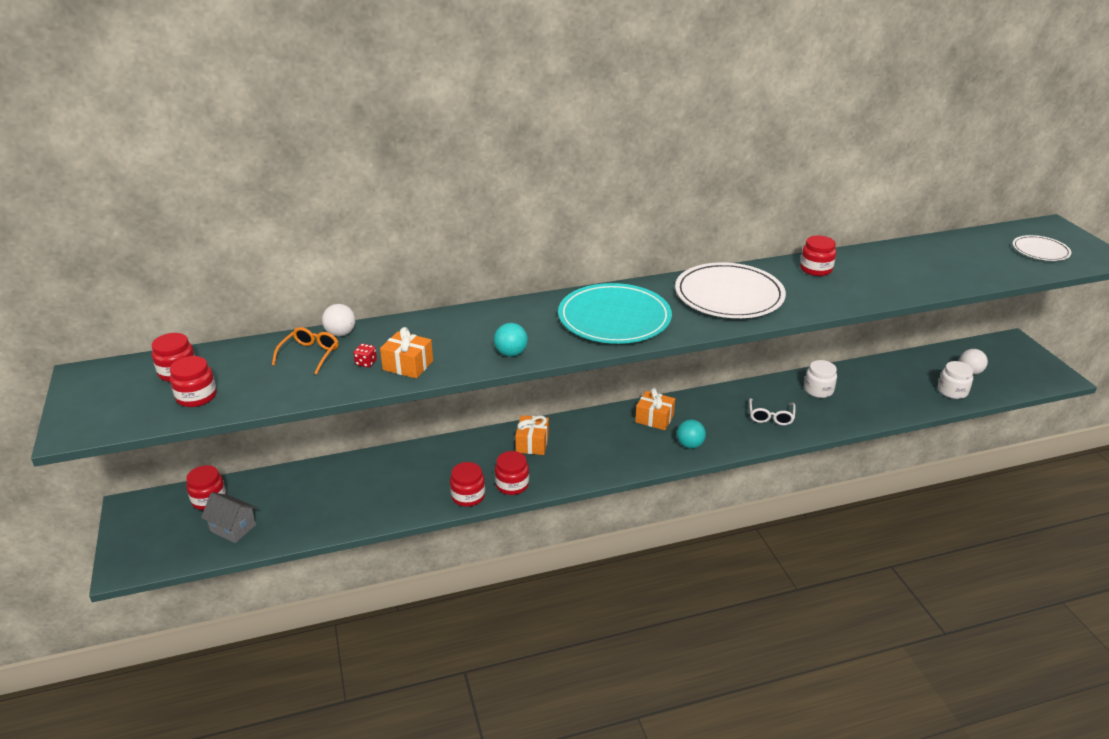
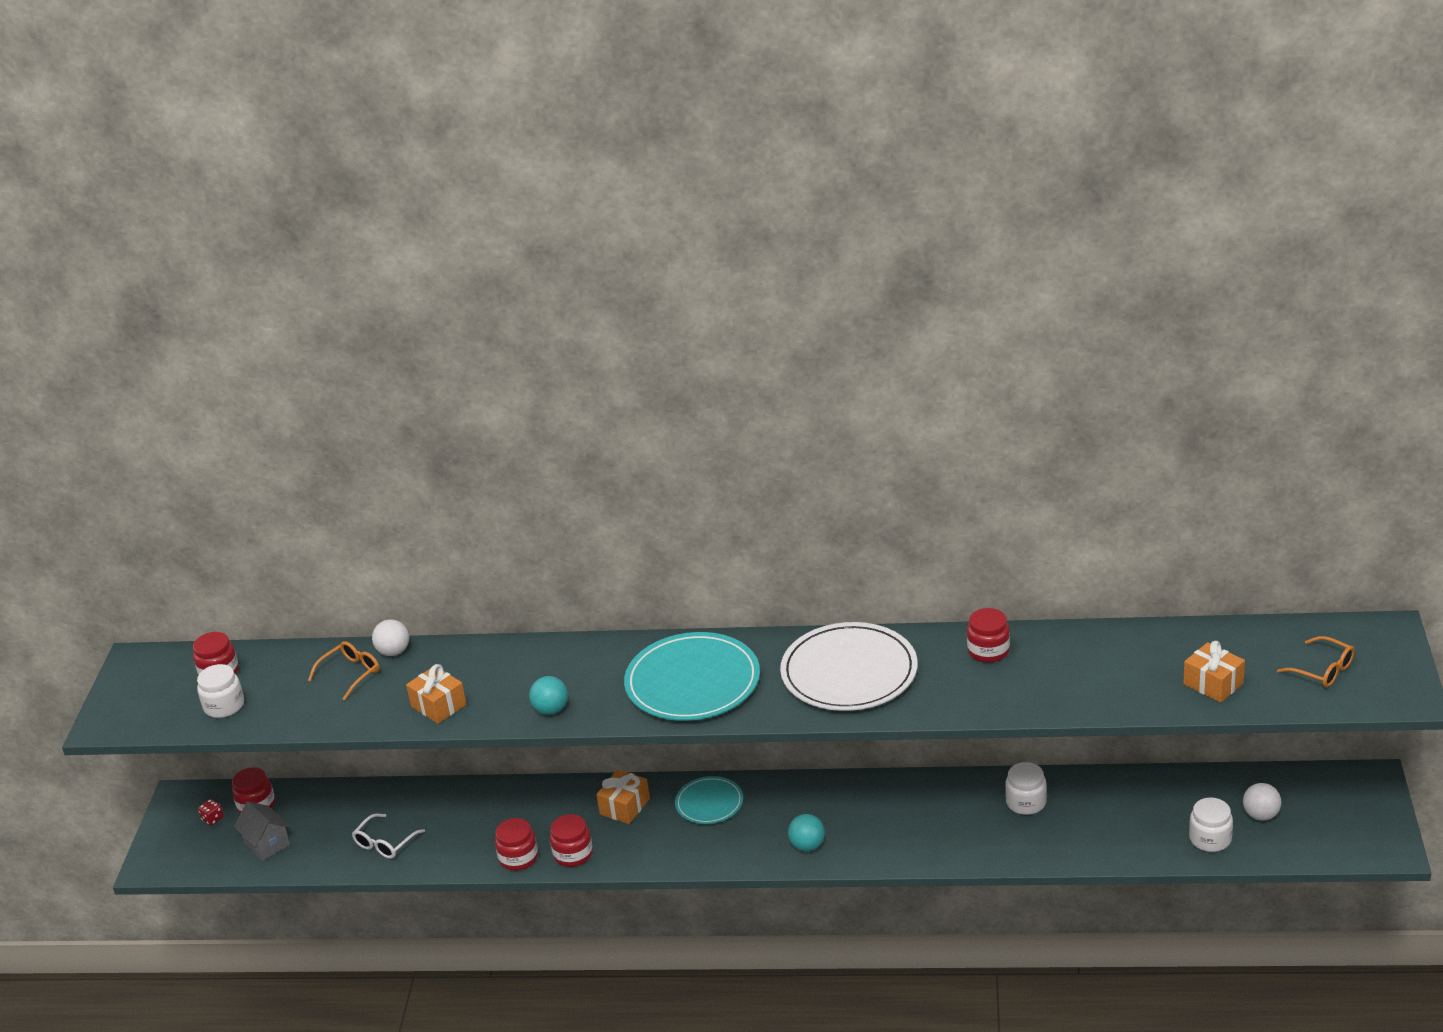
camera: 25 degrees right, 0 degrees up
(196, 397) = (224, 706): red jar -> white jar
(366, 363) = (399, 694): red dice -> red dice (213, 819)
(596, 429) = (709, 803): none -> turquoise plate
(654, 418) = (788, 802): orange gift -> orange gift (1213, 684)
(770, 417) = (935, 828): white glasses -> white glasses (385, 843)
(1040, 250) = (1323, 670): white plate -> orange glasses

